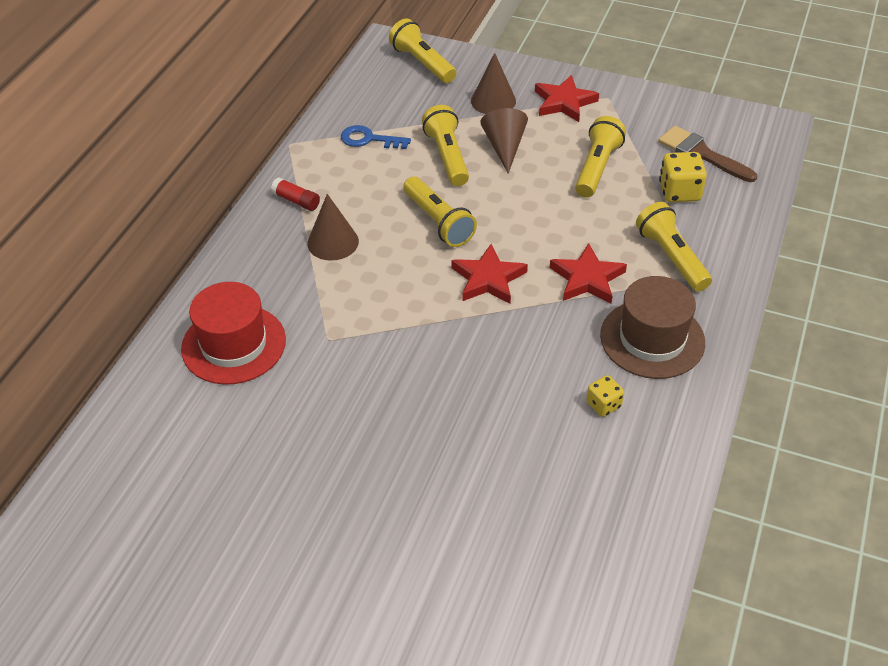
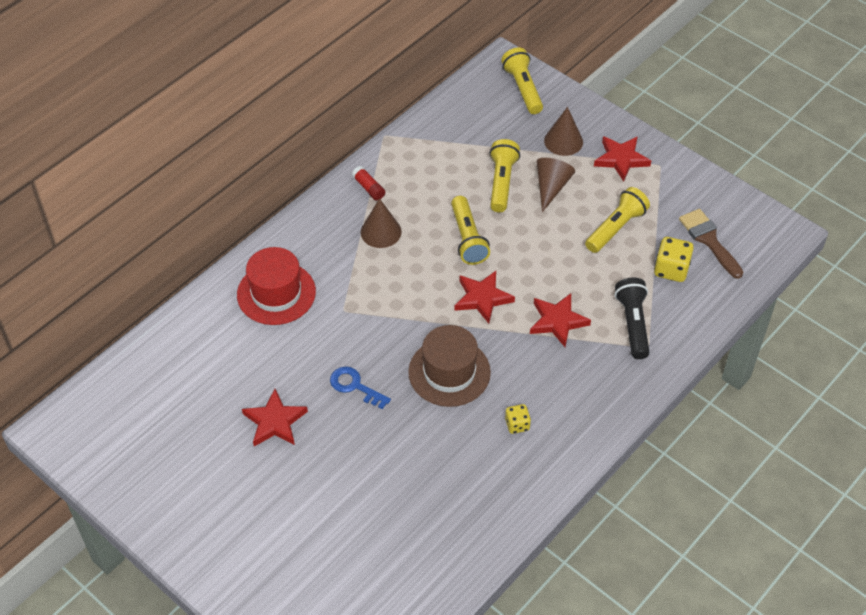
camera: 20 degrees right, 5 degrees up
(299, 498) = (274, 422): none -> red star
(369, 139) = (447, 149): blue key -> blue key (355, 386)
(652, 339) = (581, 385): brown hat -> brown hat (449, 372)
(671, 257) = (633, 324): yellow flashlight -> black flashlight

